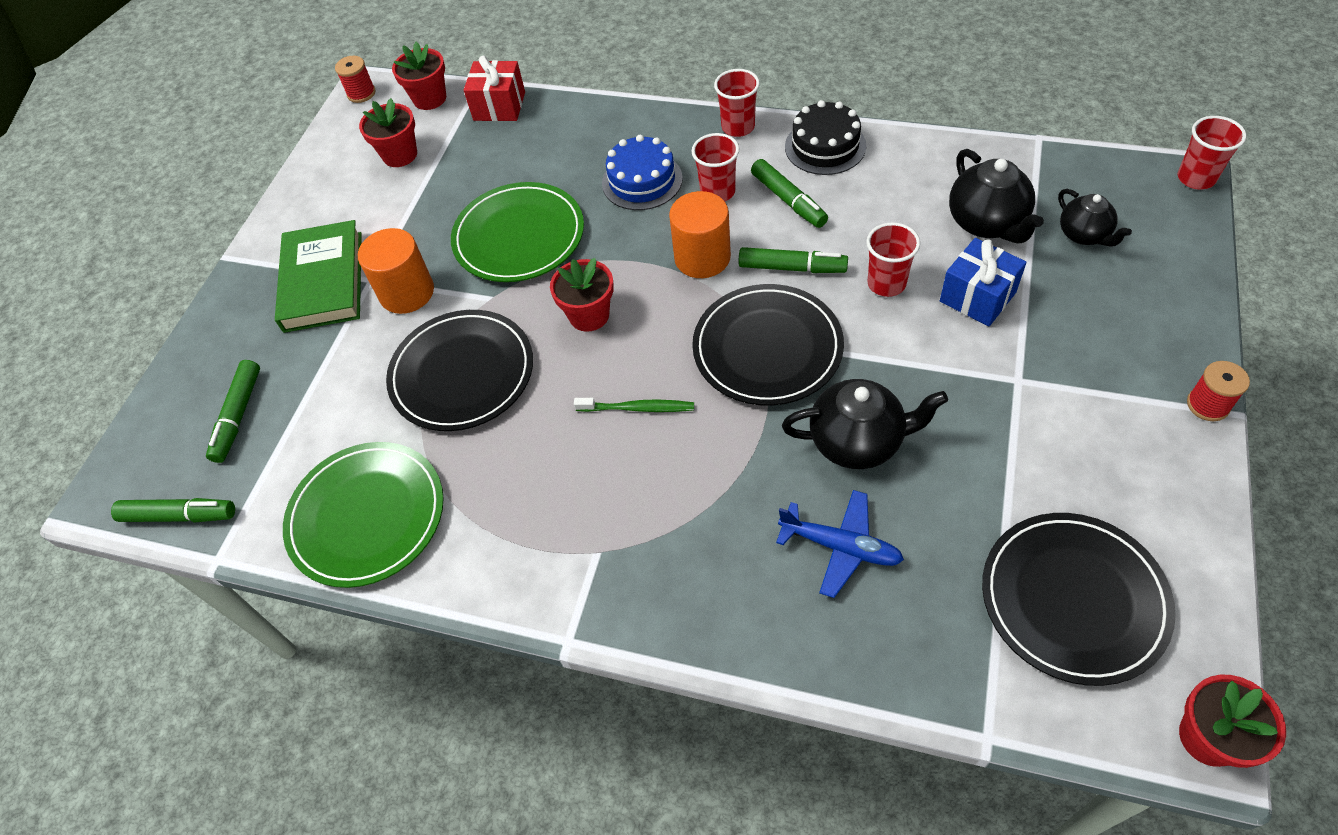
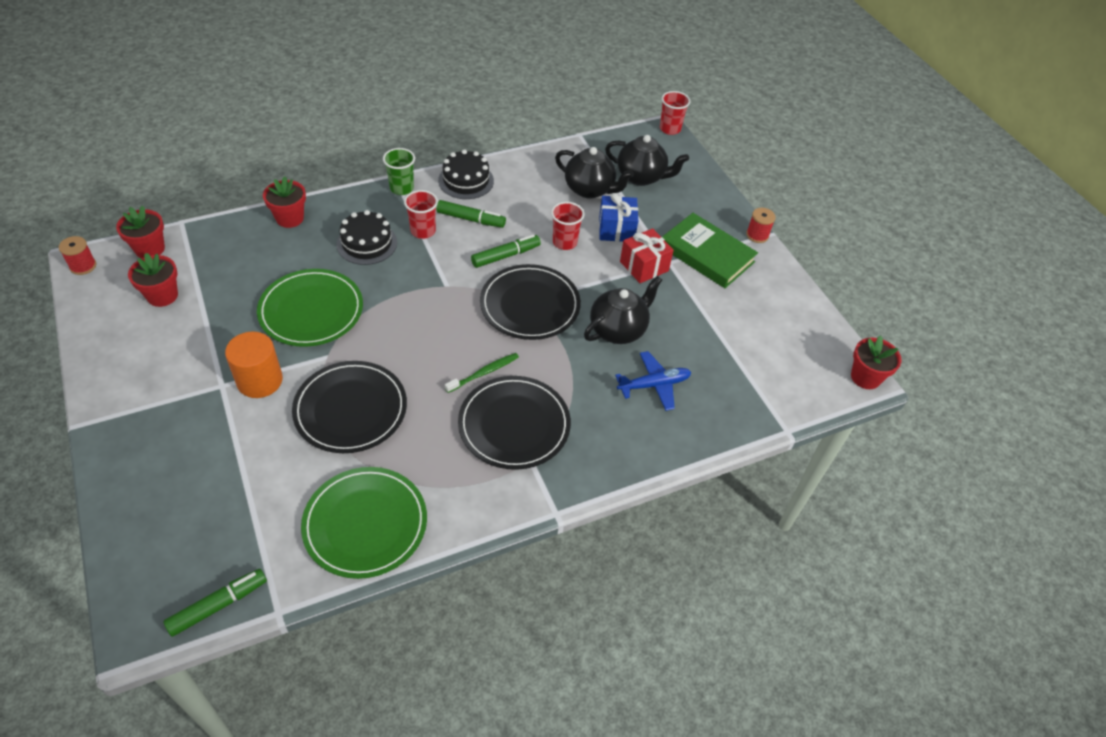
camera: 50 degrees left, 5 degrees down
(238, 416) = (201, 520): green marker -> none
(323, 281) = (183, 403): green book -> green book (707, 254)
(499, 106) = (214, 234): red gift -> red gift (644, 266)
(589, 315) = (405, 336): red flower pot -> red flower pot (290, 218)
(642, 181) = (367, 243): blue cake -> black cake
(702, 258) = (447, 272): orange cylinder -> none
(738, 127) = (401, 188): red cup -> green cup
(1073, 599) = (772, 351): black plate -> black plate (514, 425)
(1084, 235) = (641, 177): black teapot -> black teapot, size x1.56

